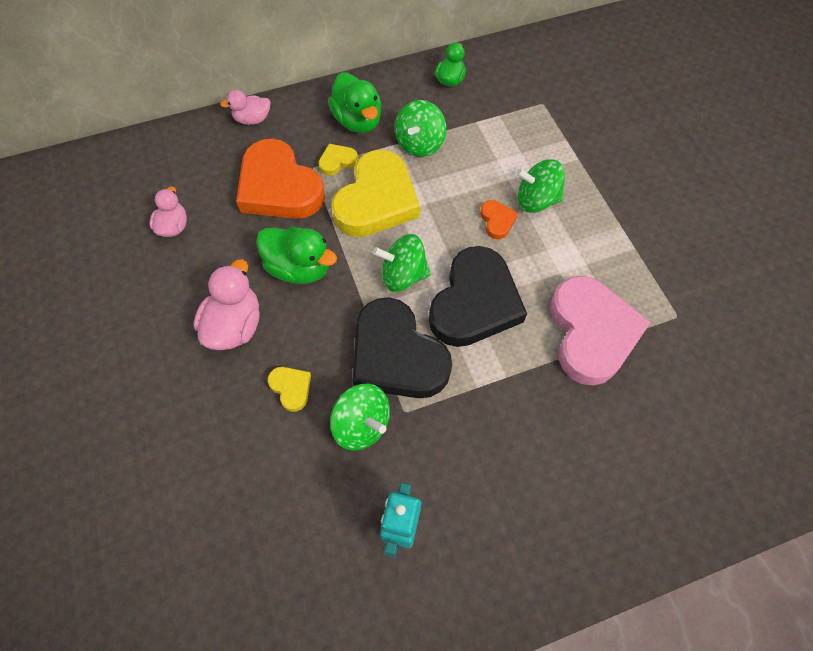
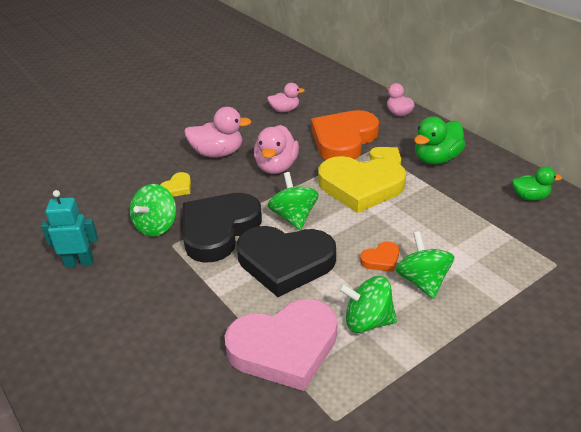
camera: 75 degrees right, 25 degrees down
(299, 268) = (276, 167): green duck -> pink duck
(420, 144) = (437, 196): green spinning top -> green spinning top (367, 321)

